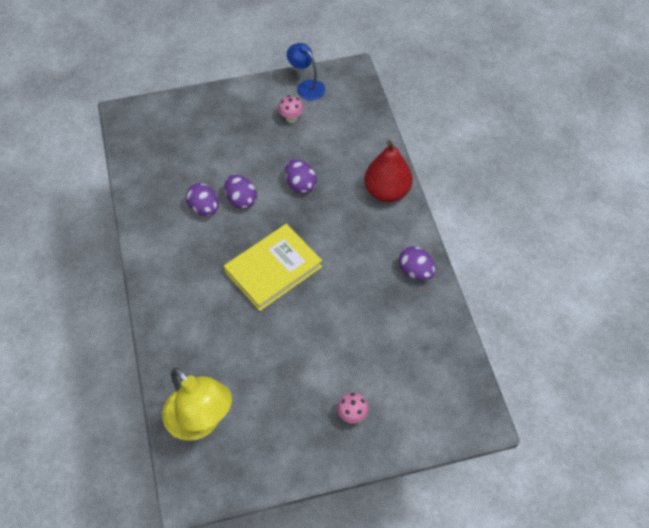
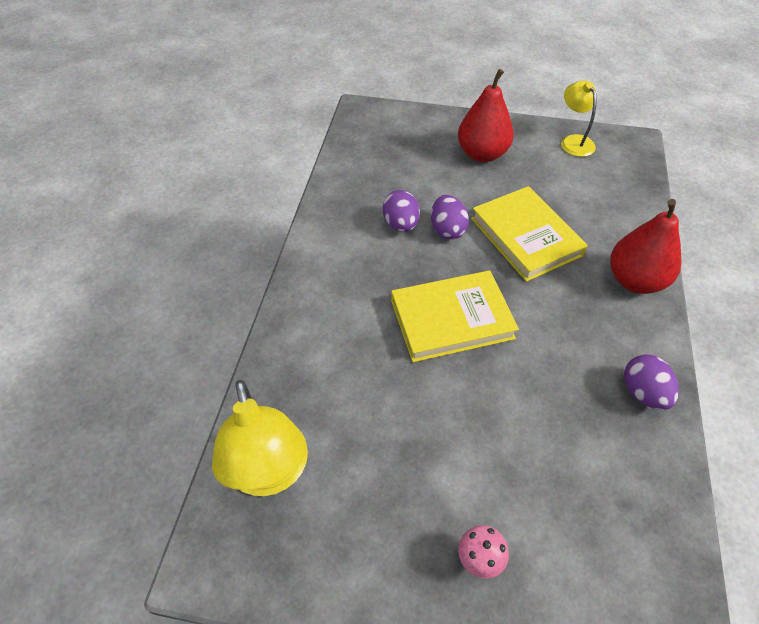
camera: 25 degrees right, 5 degrees down
(240, 123) = (482, 154): none -> red pear
(291, 119) = (542, 166): pink mushroom -> none
(300, 185) = (525, 237): purple egg -> yellow book
(306, 86) = (574, 141): blue lamp -> yellow lamp

